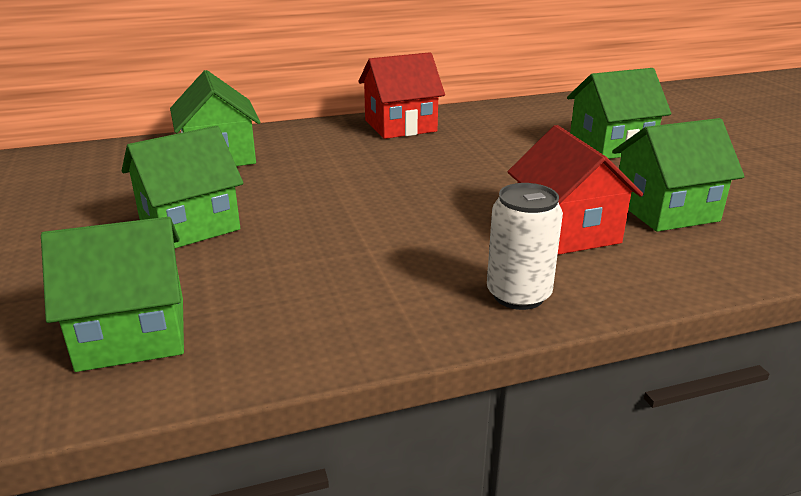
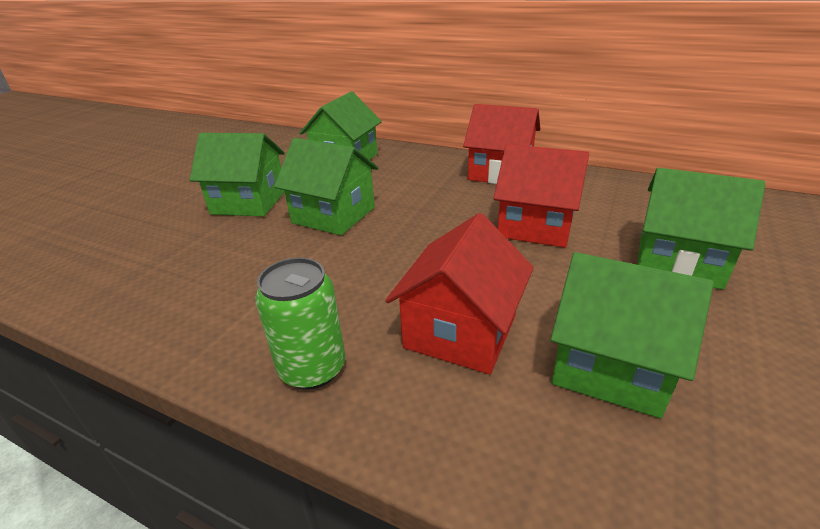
camera: 45 degrees right, 5 degrees up
(132, 333) = (110, 260): green house -> green house (333, 215)
(497, 154) = (536, 226): none -> red house
(518, 295) = (312, 368): white can -> green can

